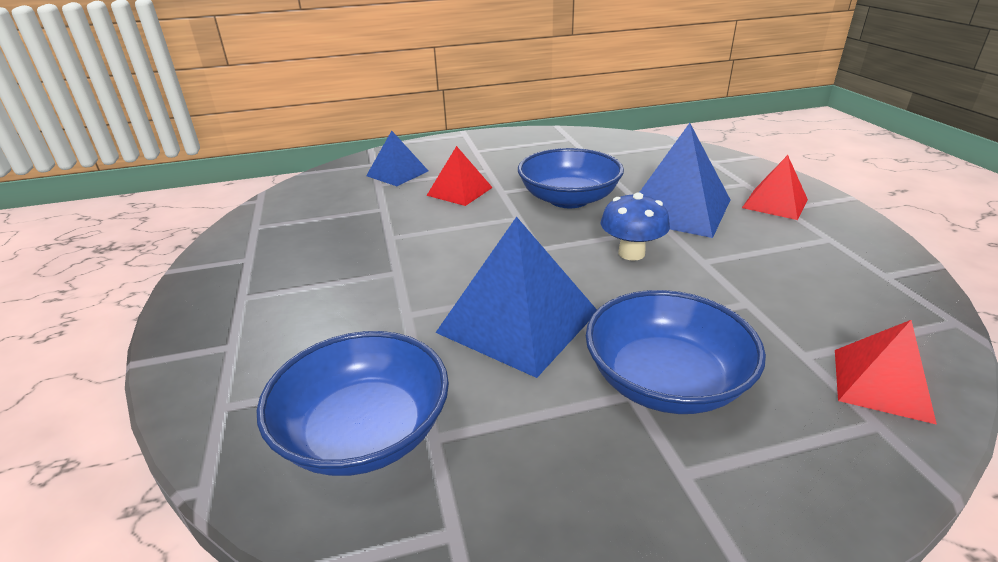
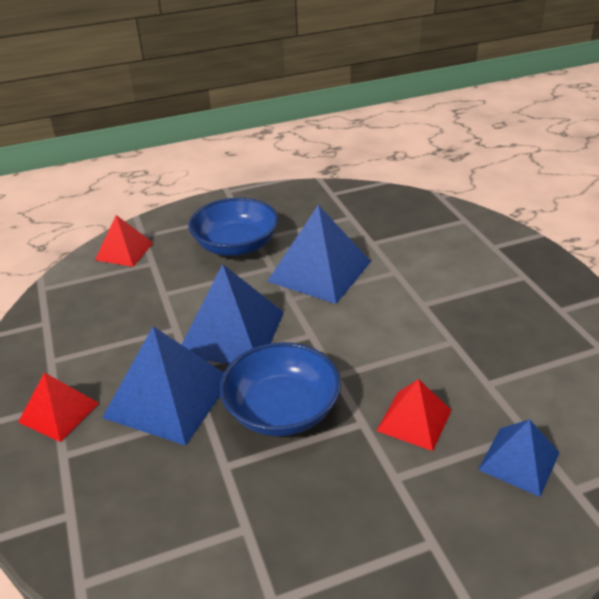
camera: 175 degrees right, 5 degrees up
(364, 432) = (384, 216): blue bowl -> none
(631, 253) = (231, 333): blue mushroom -> blue pyramid

